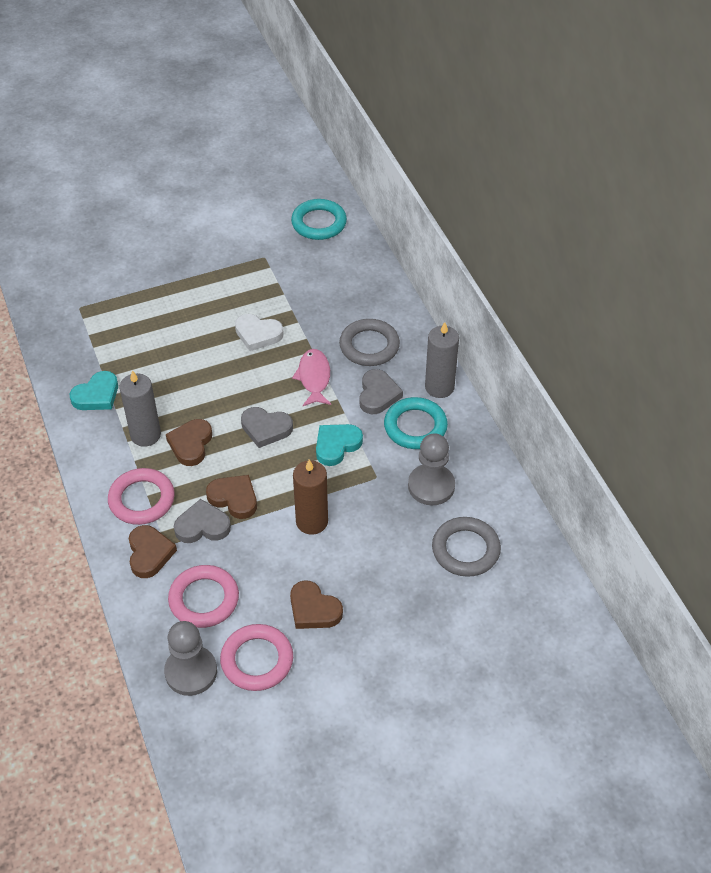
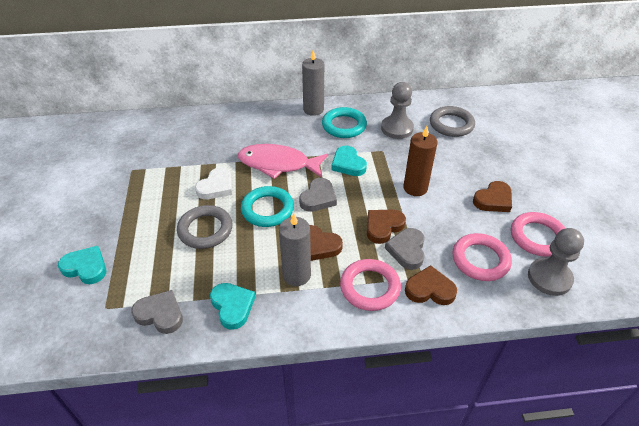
camera: 75 degrees left, 5 degrees down
(121, 276) = (86, 267): none -> turquoise heart
(314, 378) = (278, 164): pink fish -> pink fish, size x1.54
(319, 223) = (117, 135): turquoise ring -> turquoise ring (267, 209)
(369, 346) = (260, 132): grey ring -> grey ring (205, 230)
(378, 395) = (308, 137): grey heart -> grey heart (160, 314)

